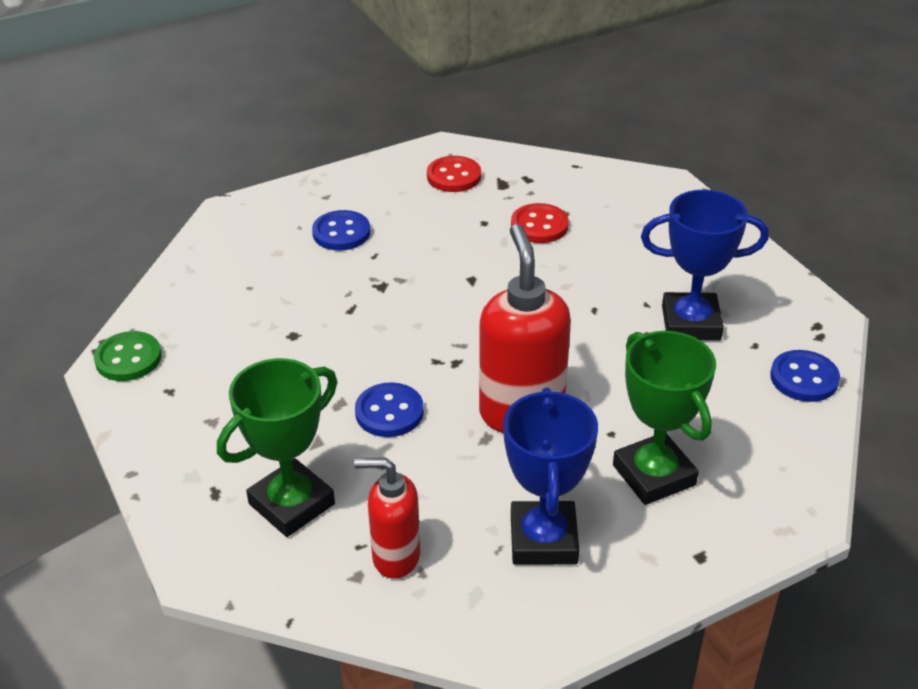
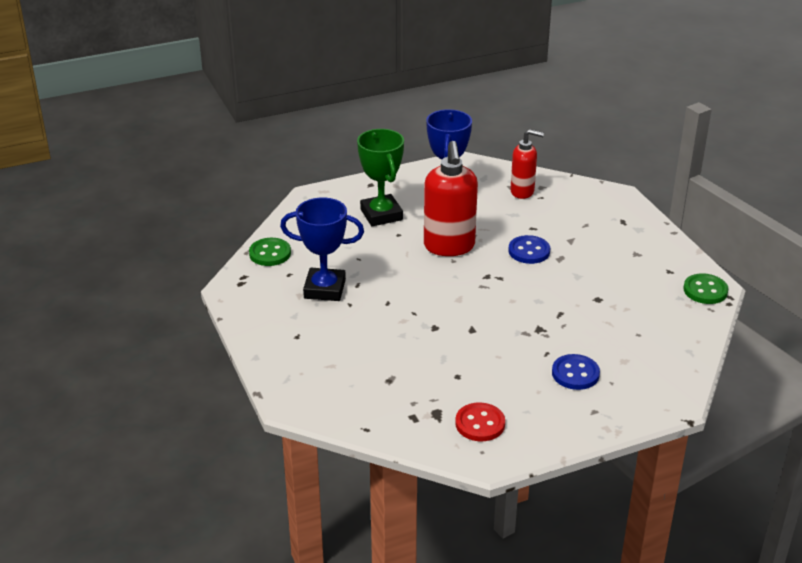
camera: 175 degrees left, 5 degrees down
(291, 504) = (579, 214): green trophy -> none
(539, 226) = (412, 369): red button -> none
(804, 378) = (270, 253): blue button -> green button

